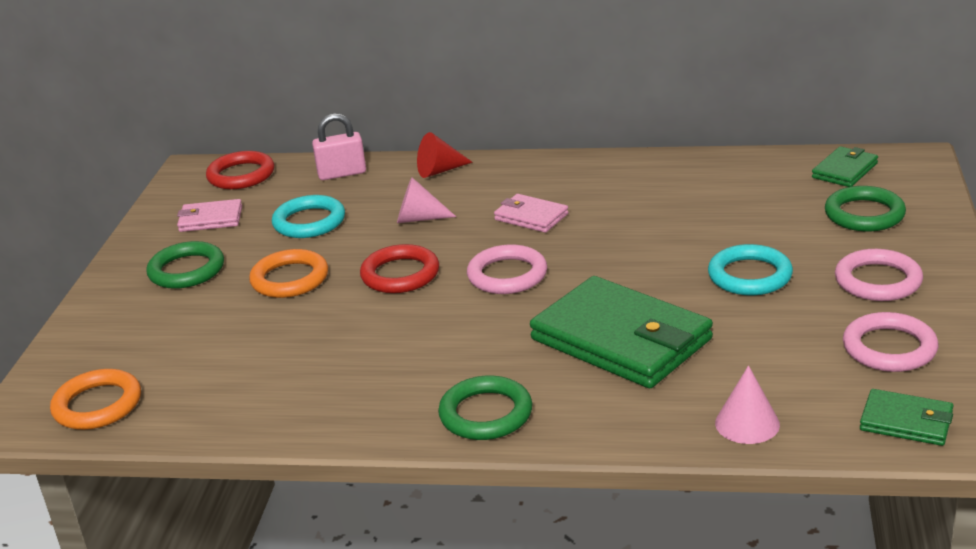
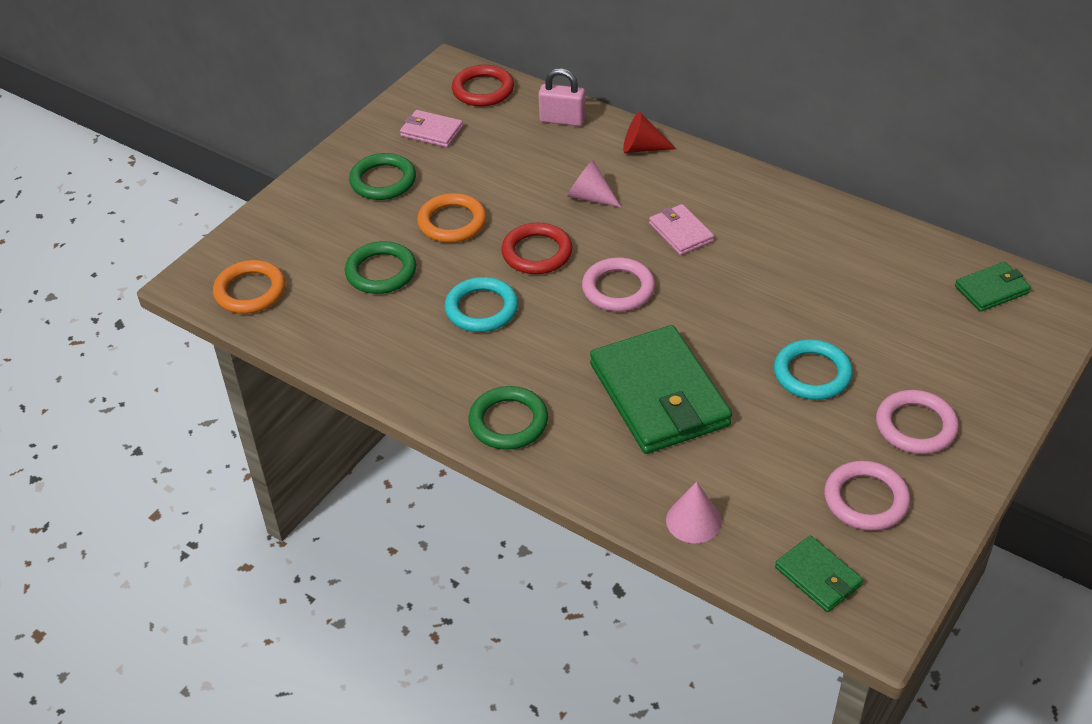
camera: 25 degrees right, 15 degrees up
(309, 222) = (503, 165): turquoise ring -> turquoise ring (481, 309)
(864, 214) = (966, 348): green ring -> green ring (381, 272)

